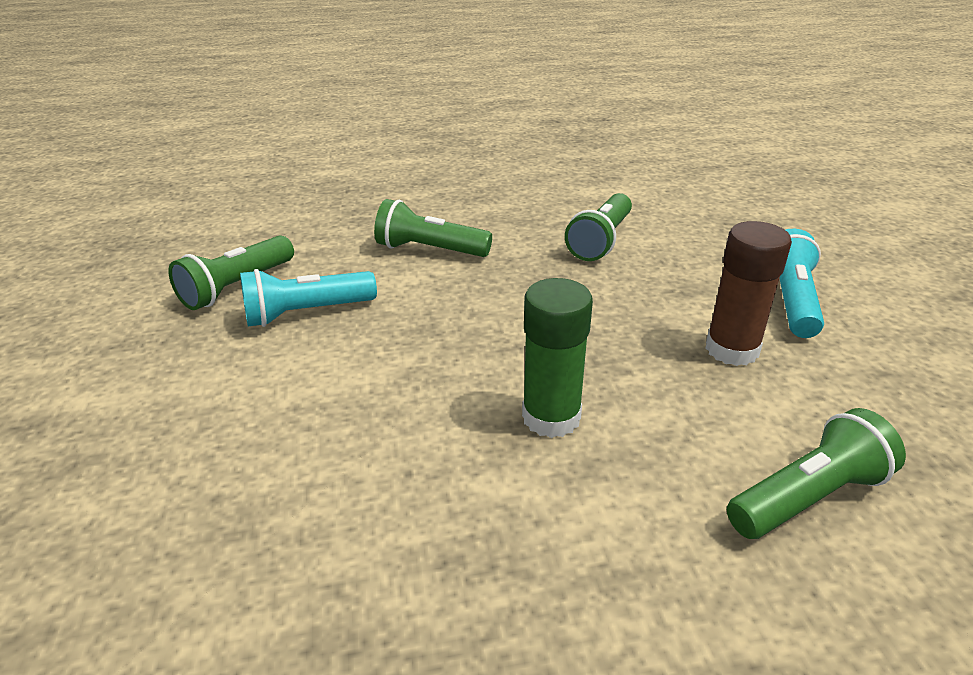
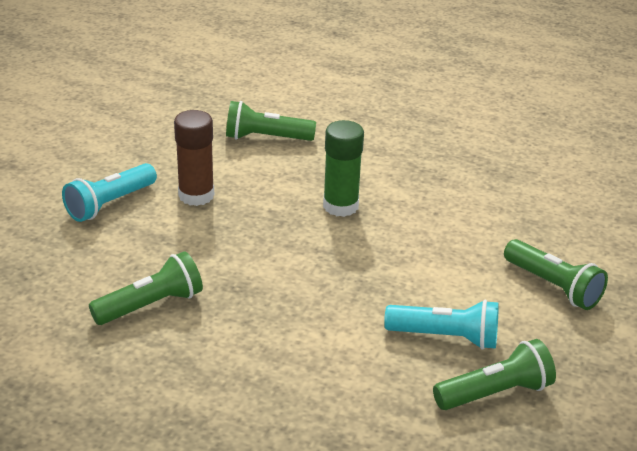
camera: 150 degrees left, 0 degrees up
(430, 250) = (301, 362): green flashlight -> green flashlight (553, 286)

